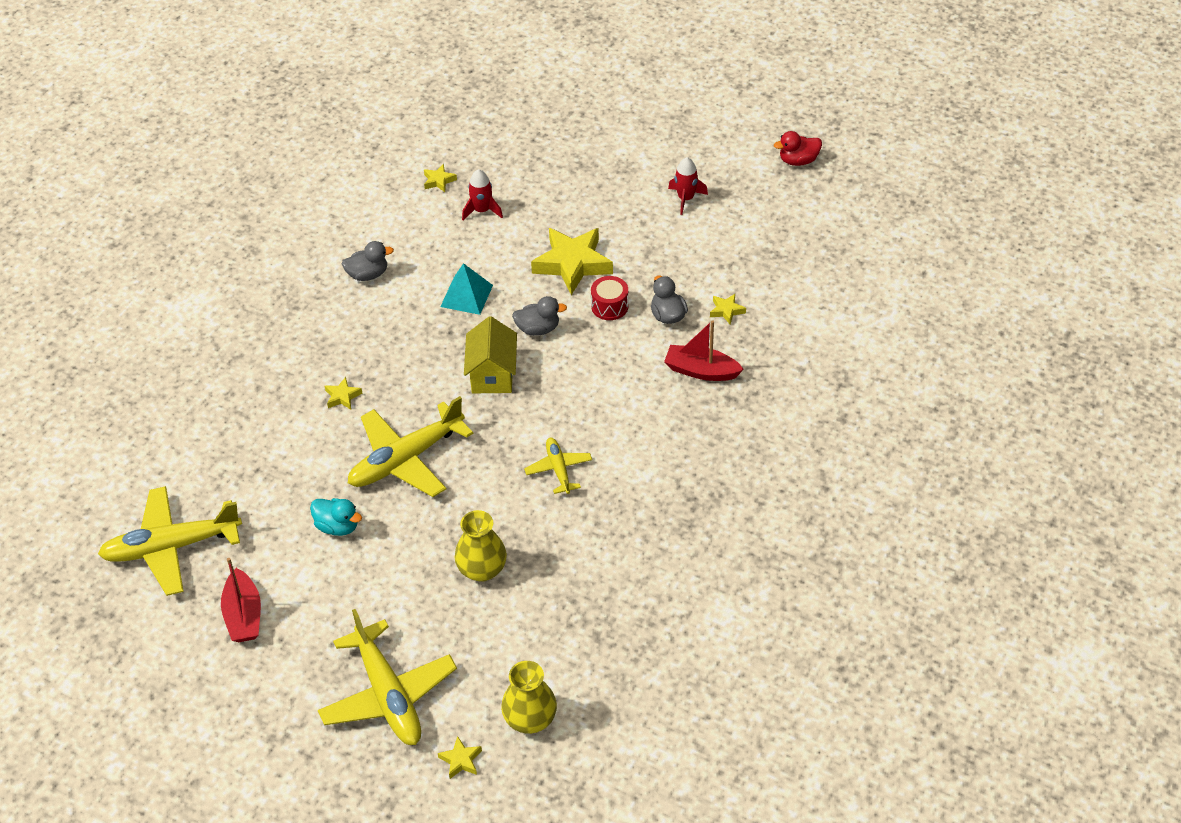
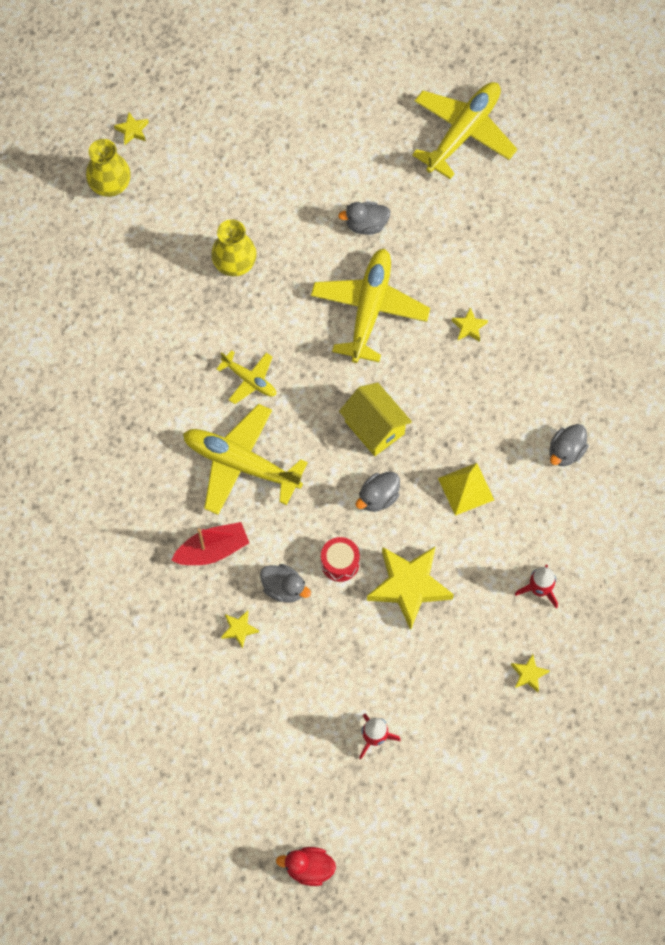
camera: 140 degrees right, 20 degrees up
(243, 615) = (364, 123): red boat -> none
(337, 526) = (366, 225): turquoise duck -> grey duck
(388, 695) = (217, 138): yellow plane -> yellow plane (240, 464)
(439, 181) = (608, 596): yellow star -> yellow star (528, 674)
(466, 296) = (466, 489): turquoise pyramid -> yellow pyramid
(798, 161) = (308, 868): red duck -> red duck turned 120 degrees counterclockwise

